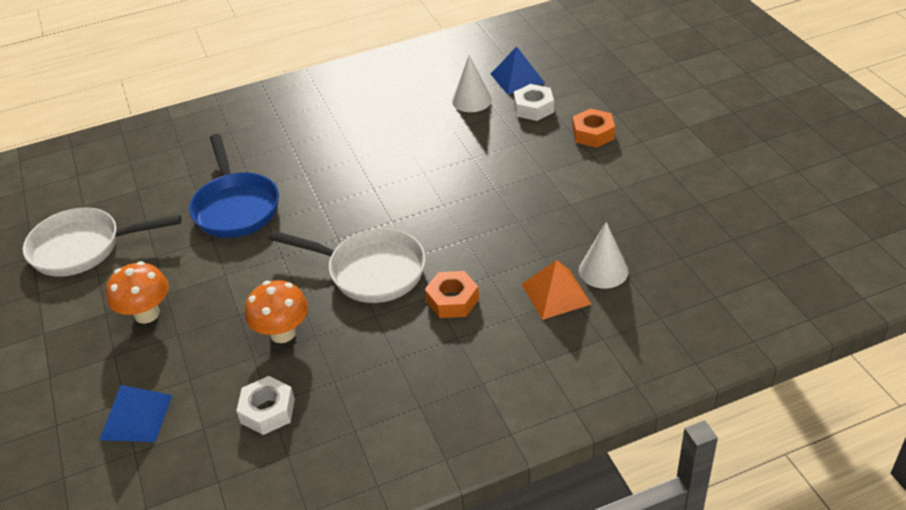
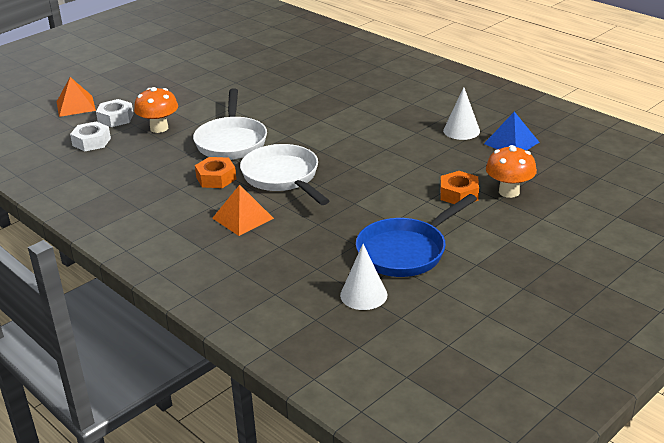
camera: 65 degrees right, 10 degrees down
(83, 248) = (206, 49): white pan -> white pan (283, 177)
(136, 417) = (76, 106): blue pyramid -> orange pyramid
(147, 314) = (158, 84): orange mushroom -> orange mushroom (509, 192)
(236, 207) = (271, 80): blue pan -> blue pan (406, 251)
(533, 108) = (473, 159): white nut -> white nut (115, 118)
(603, 270) = (280, 233): white cone -> white cone (363, 295)

